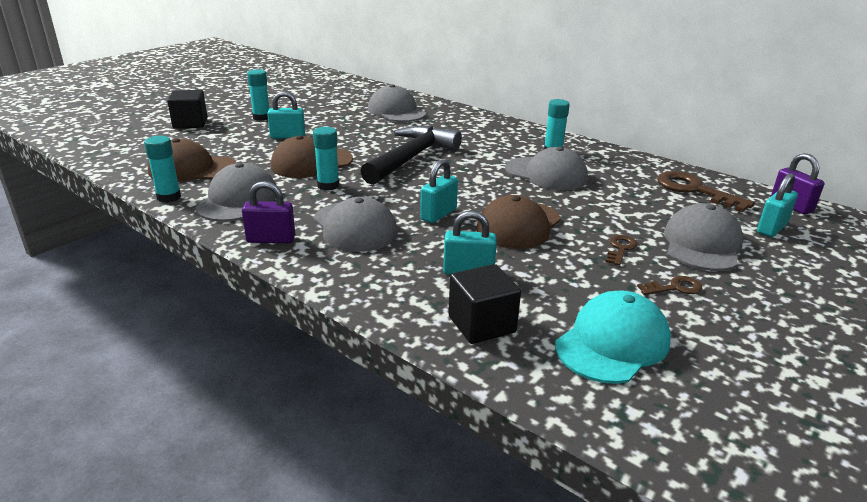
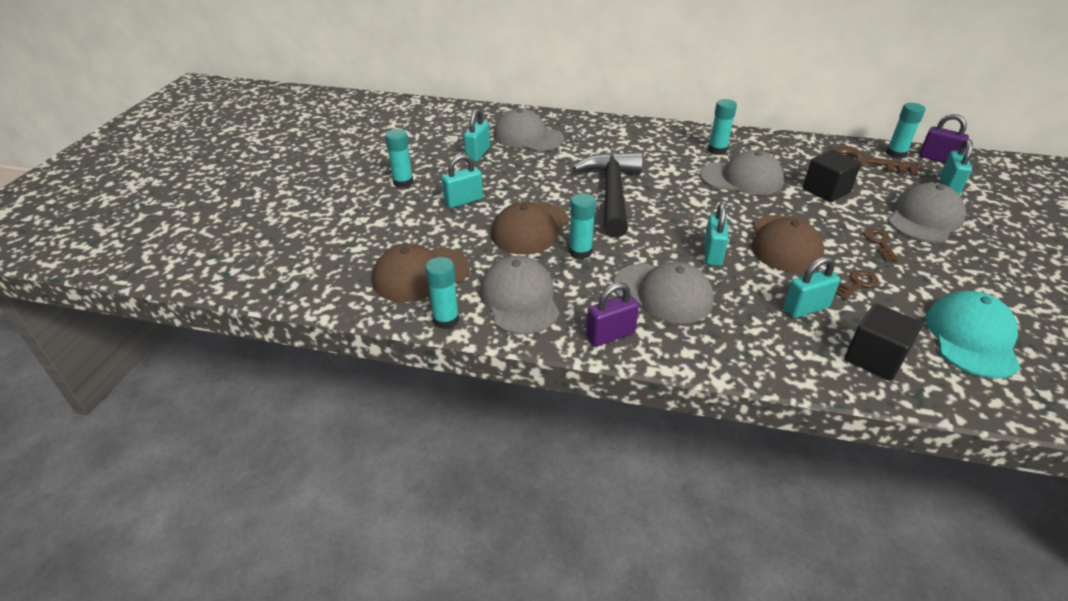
camera: 25 degrees left, 10 degrees up
(190, 123) = (335, 212): black cube -> black cube (826, 190)
(341, 113) = (478, 154): none -> turquoise padlock
(675, 288) = (952, 268): brown key -> brown key (858, 284)
(702, 244) = (924, 218): grey cap -> grey cap turned 45 degrees clockwise
(745, 192) = (896, 154): none -> turquoise glue stick

